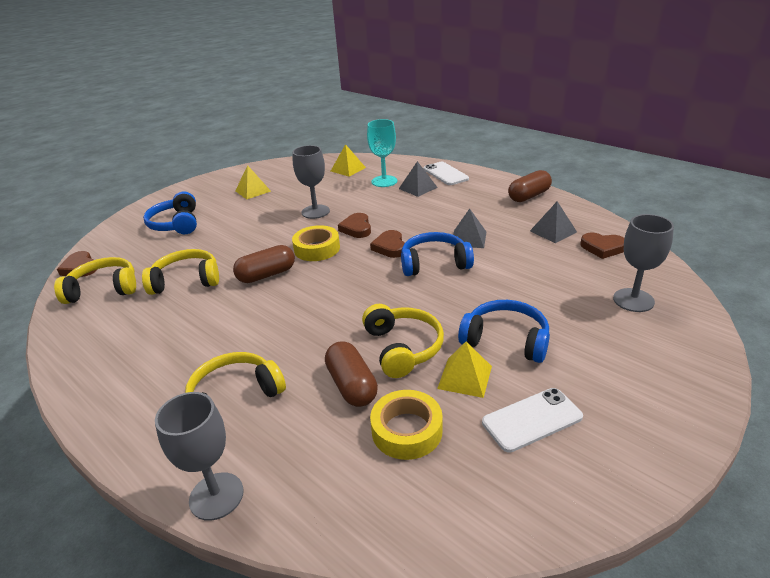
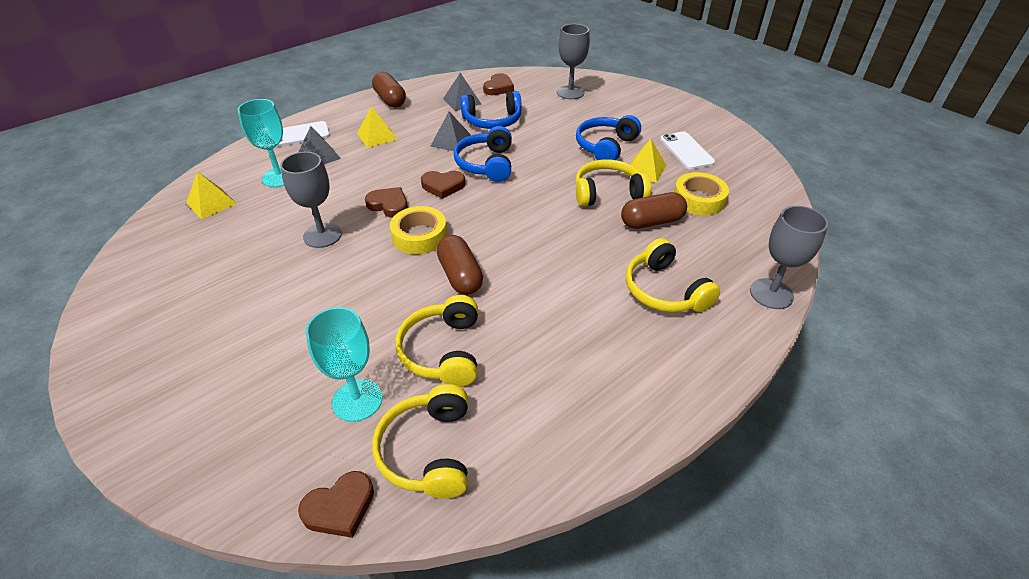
camera: 85 degrees left, 10 degrees up
(154, 257) = (357, 400): none -> turquoise goblet
(176, 224) = (254, 387): blue headphones -> blue headphones (492, 121)
(253, 191) = (200, 299): yellow pyramid -> yellow pyramid (377, 136)
(356, 228) = (389, 205): brown heart -> brown heart turned 150 degrees counterclockwise

